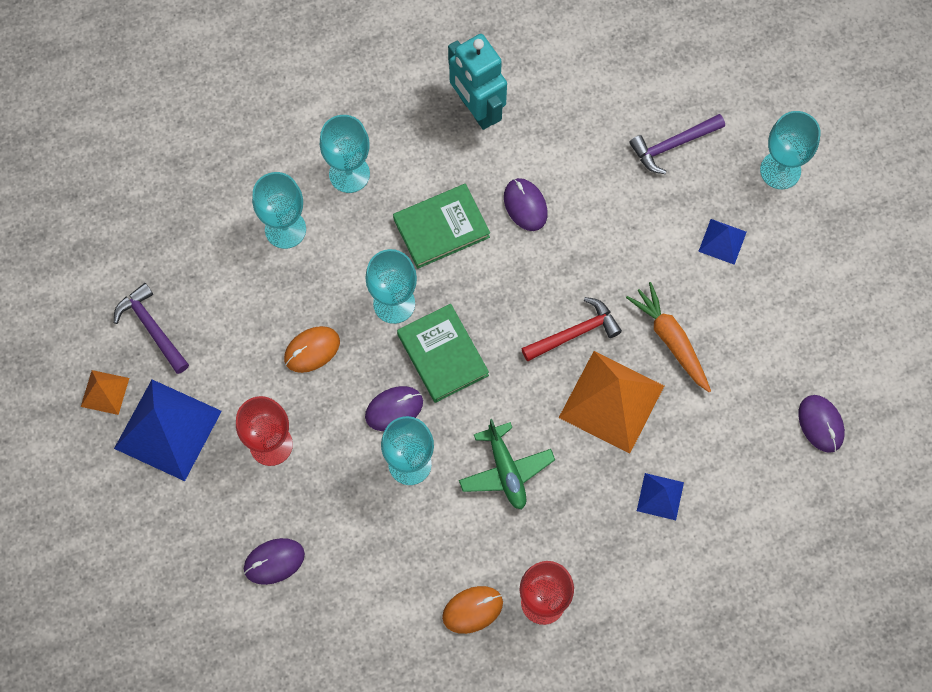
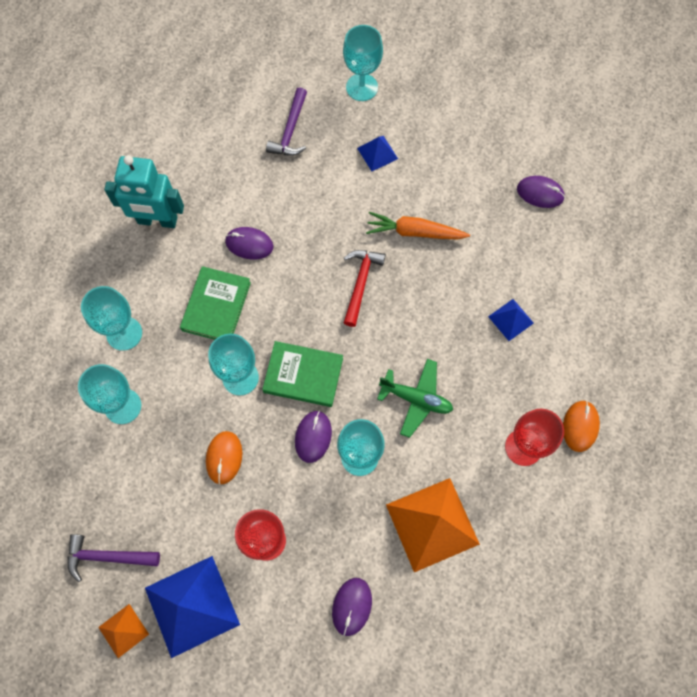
camera: 50 degrees left, 0 degrees up
(472, 610) = (493, 497): orange mouse -> orange mouse (580, 426)
(611, 401) = (424, 298): orange pyramid -> orange pyramid (432, 524)

